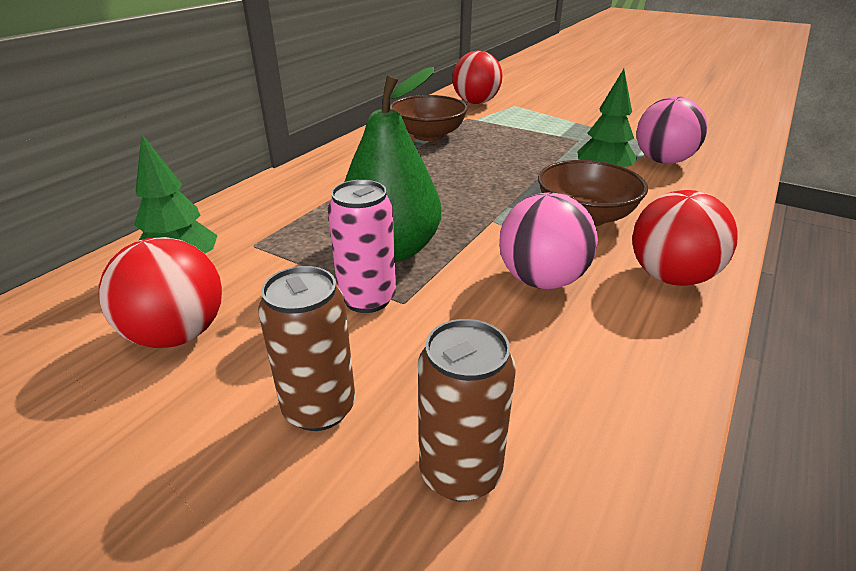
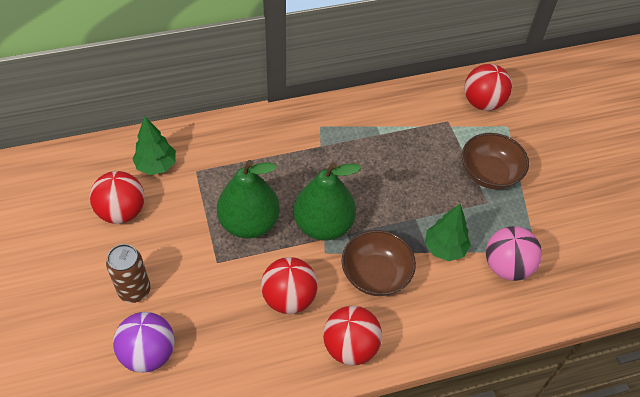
camera: 40 degrees right, 20 degrees up
(367, 299) = (205, 248): pink can -> none
(428, 135) = (394, 126): brown bowl -> brown bowl (489, 173)
(460, 472) = (148, 353): brown can -> purple ball
(475, 212) = (323, 225): none -> green pear
(541, 280) = (289, 298): pink ball -> red ball

